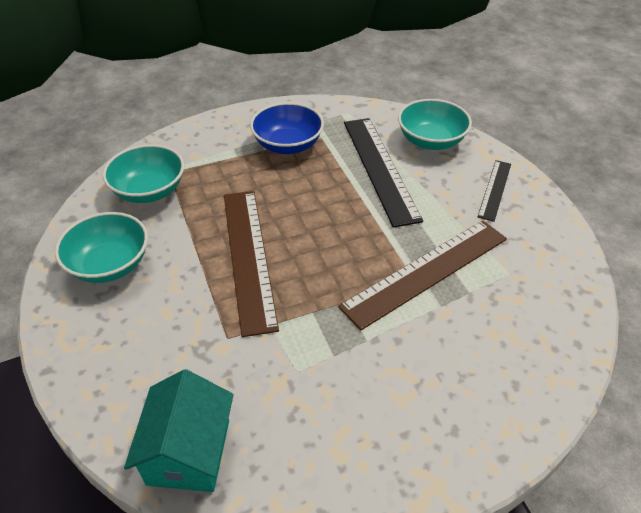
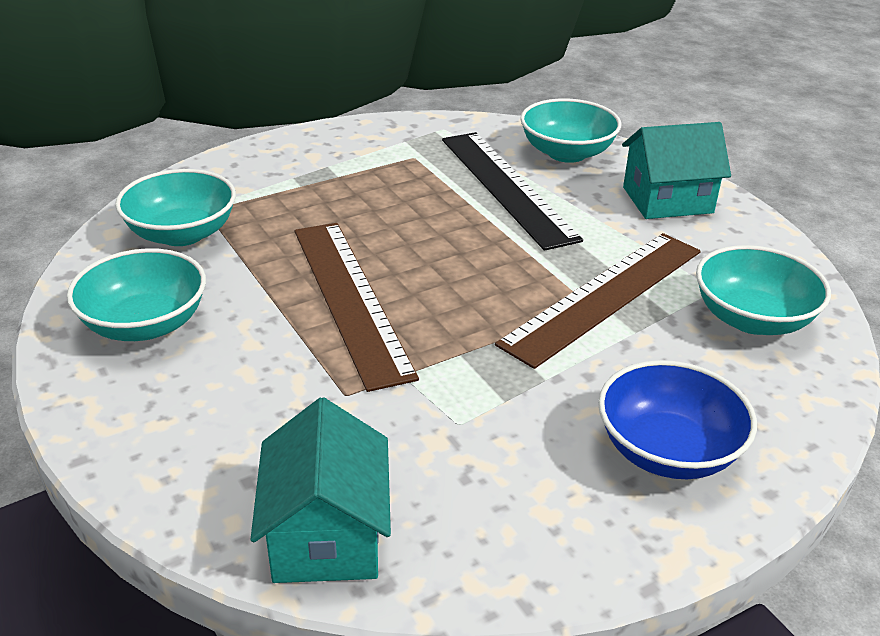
camera: 10 degrees left, 10 degrees down
(288, 145) = (370, 169): blue bowl -> blue bowl (667, 451)
(494, 189) = (667, 200): black ruler -> turquoise house
(530, 303) = (752, 319): none -> turquoise bowl

